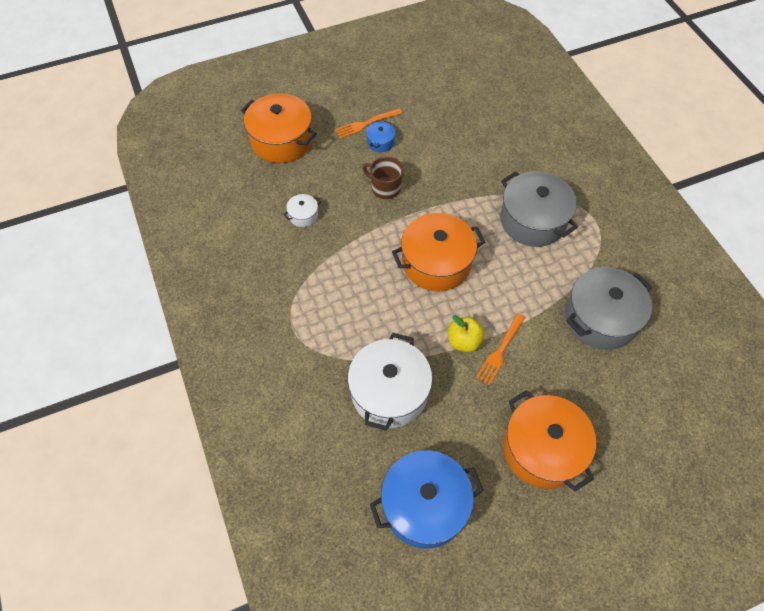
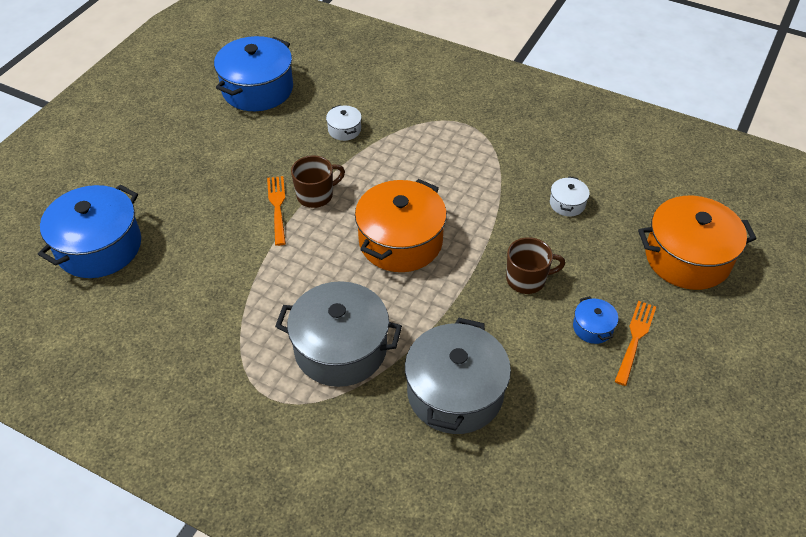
camera: 140 degrees right, 10 degrees down
(389, 392) = (344, 130): white pot -> white pot, size x0.45
(464, 341) = (316, 195): yellow apple -> brown mug
(542, 449) = (191, 163): orange pot -> none
(600, 318) = (198, 290): grey pot -> grey pot (455, 393)
(660, 409) = (99, 247): none -> blue pot

